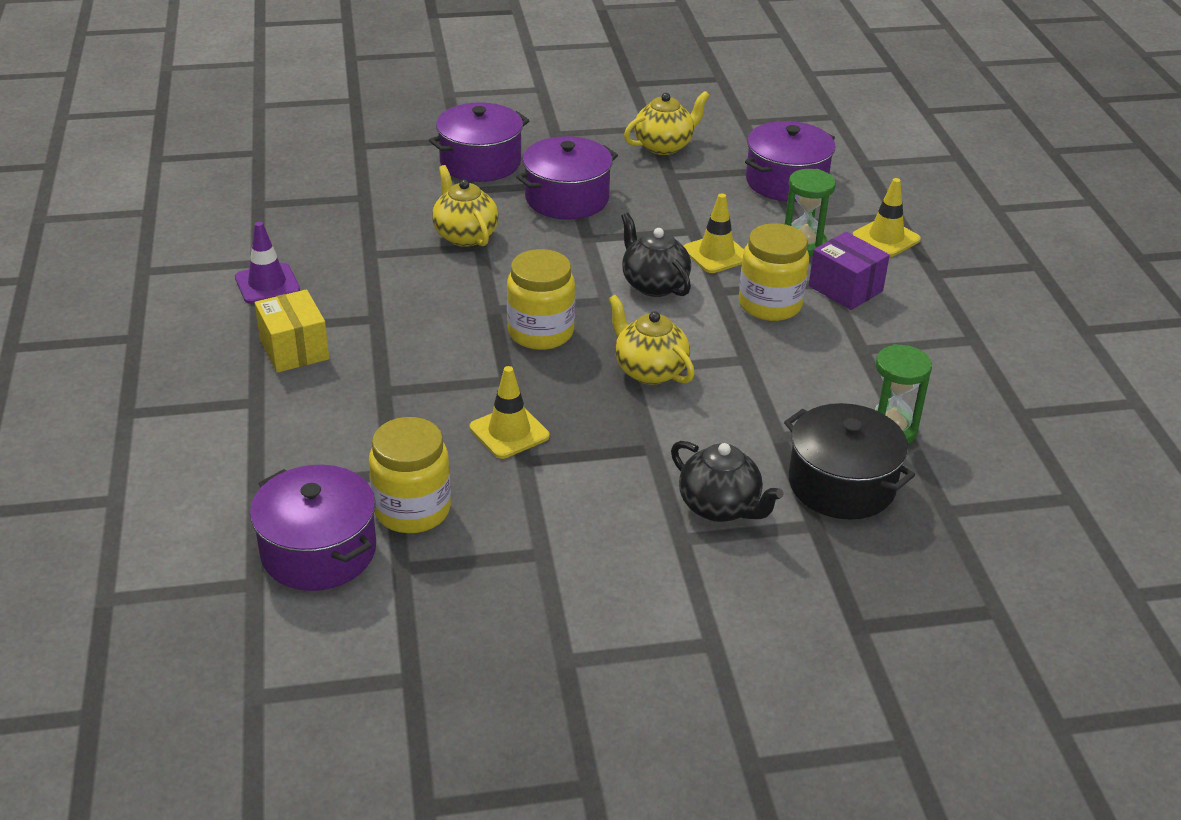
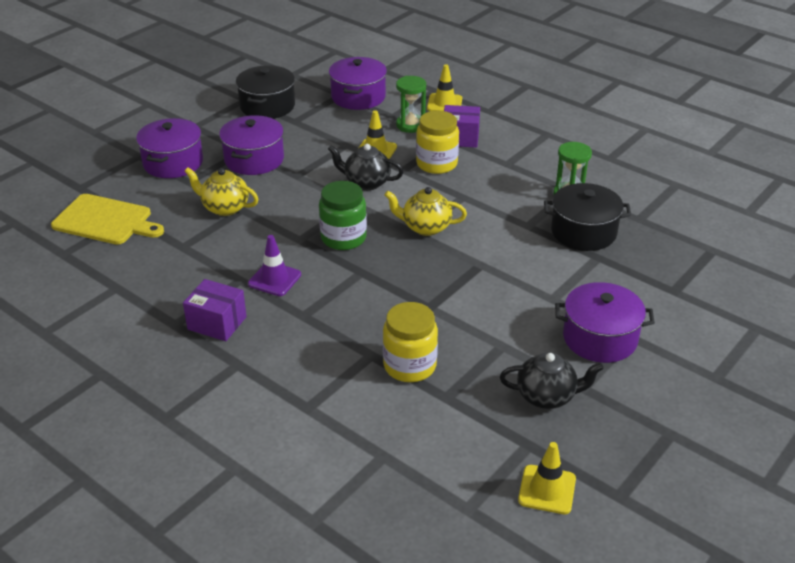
camera: 40 degrees left, 0 degrees up
(267, 284) = (142, 296): purple traffic cone -> purple traffic cone (274, 279)
(294, 349) = (217, 323): yellow box -> purple box
(318, 551) = (392, 417): purple pot -> purple pot (600, 338)
(337, 191) = (105, 221): none -> yellow cutting board
(509, 432) = (401, 297): yellow traffic cone -> yellow traffic cone (547, 489)
(540, 332) = (343, 238): yellow jar -> green jar
(664, 146) = (267, 106): yellow teapot -> black pot
(720, 507) = (549, 274): black teapot -> black teapot (547, 396)

